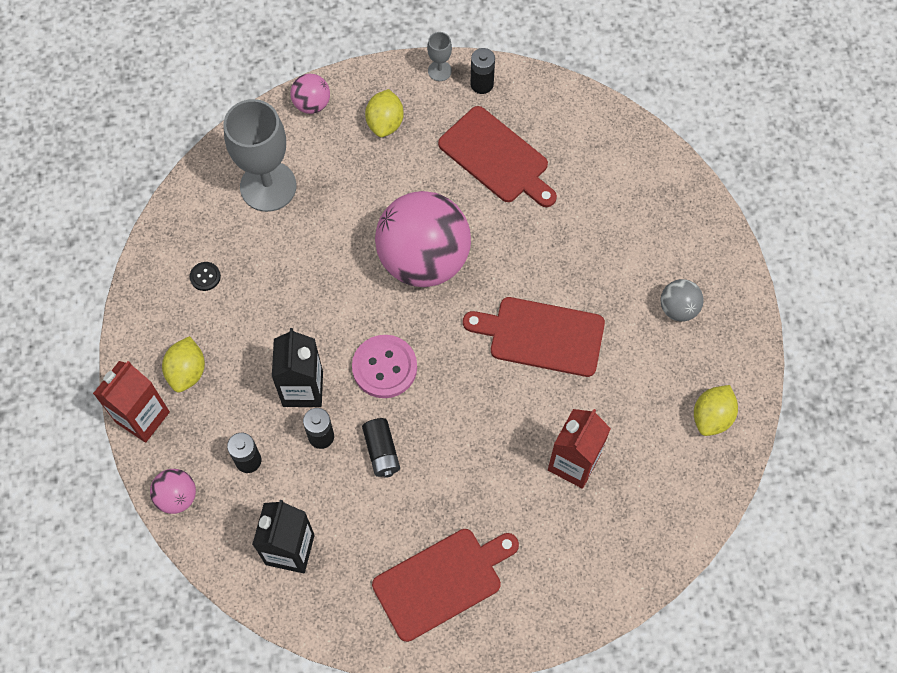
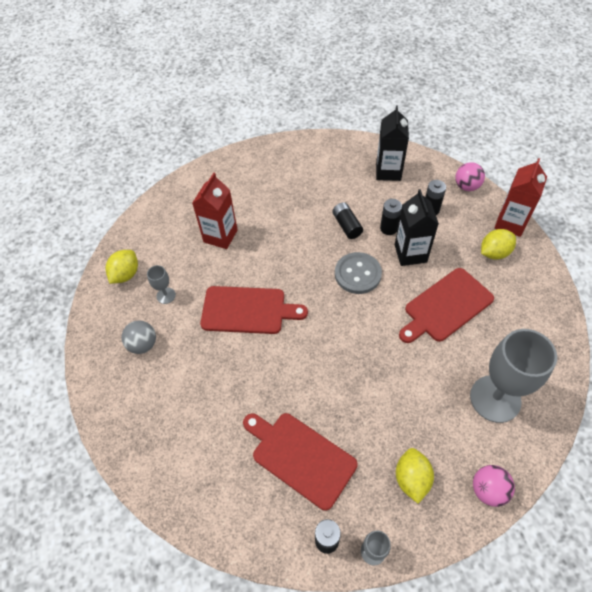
camera: 175 degrees right, 10 degrees down
(187, 372) = (494, 253): yellow lemon -> yellow lemon turned 60 degrees clockwise
(205, 277) = (512, 317): black button -> none
(384, 367) = (357, 274): pink button -> grey button
(423, 260) = (346, 354): pink ball -> none
(442, 581) = (295, 169): red cutting board -> red cutting board (446, 306)
(652, 374) = (166, 295): none -> grey goblet

